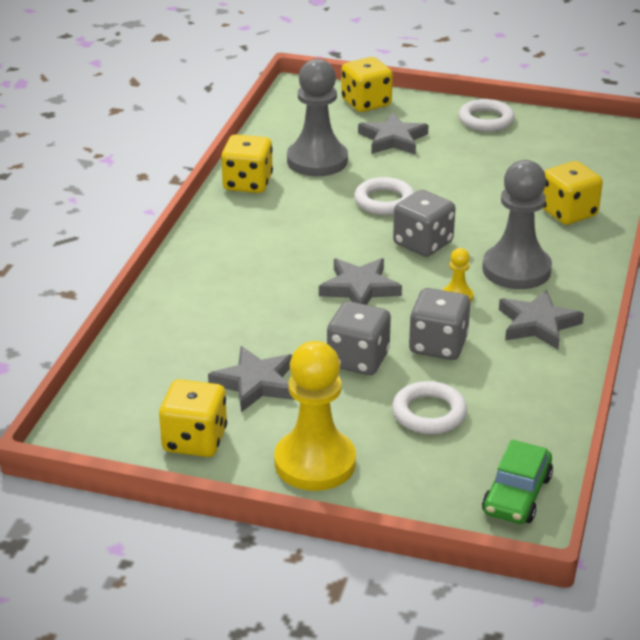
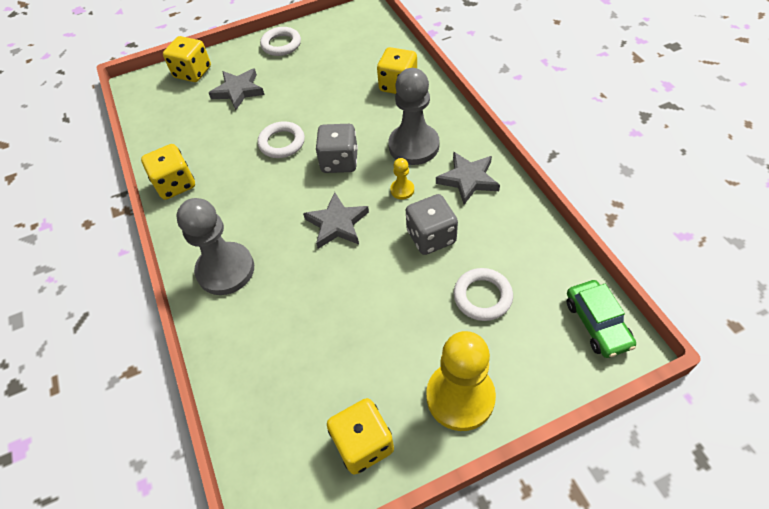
camera: 35 degrees left, 20 degrees up
(255, 383) = (352, 356): grey star -> none
(317, 161) = (205, 137): grey pawn -> grey pawn (225, 270)
(358, 360) = (396, 285): grey dice -> none

